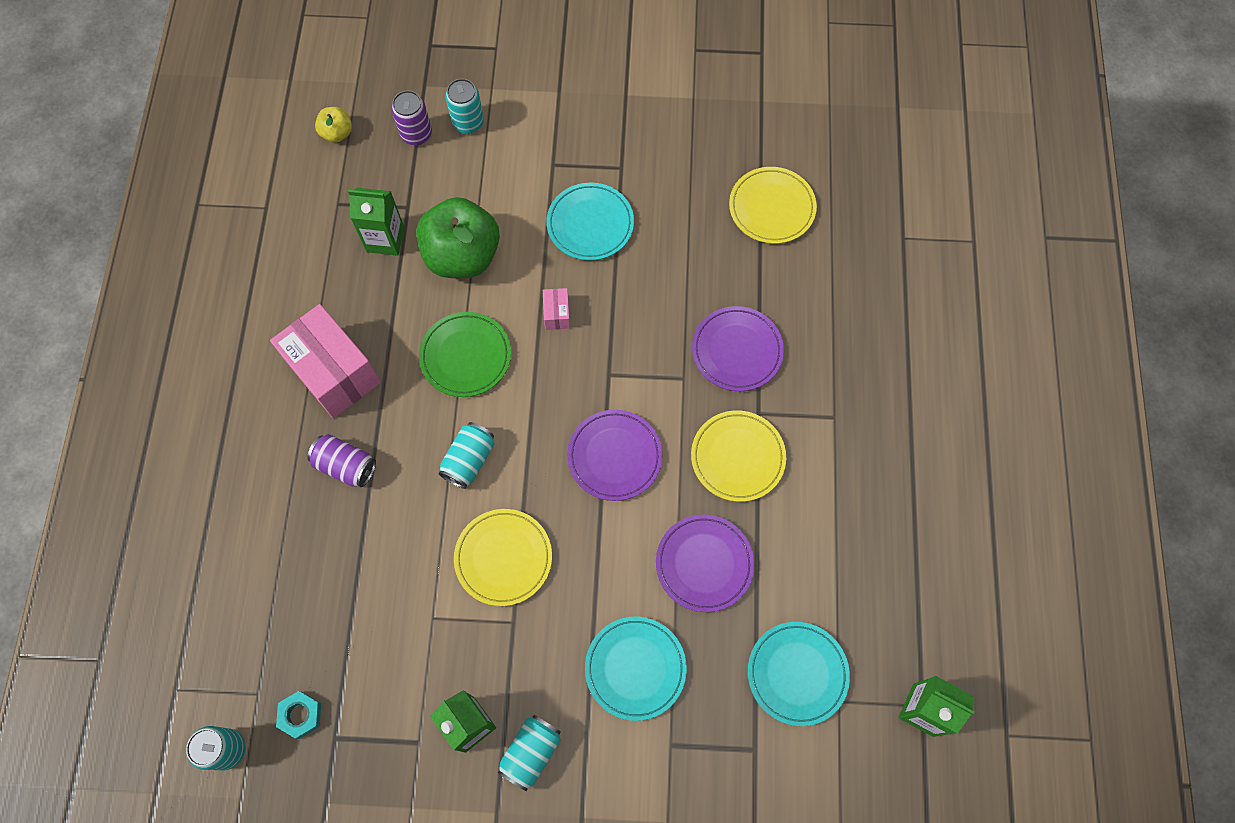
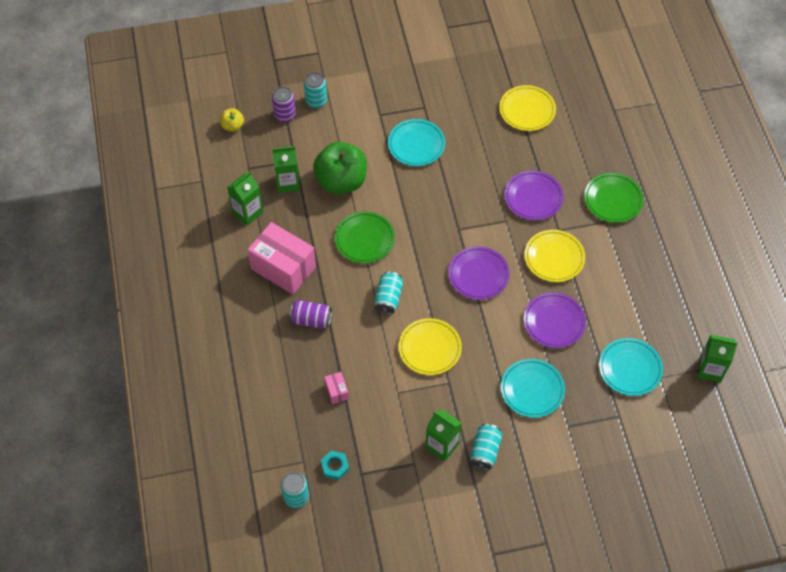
camera: 15 degrees left, 10 degrees down
(313, 272) = (247, 212): none -> green carton
(557, 314) = (413, 202): pink box -> pink box (336, 391)
(857, 384) = (613, 200): none -> green plate

